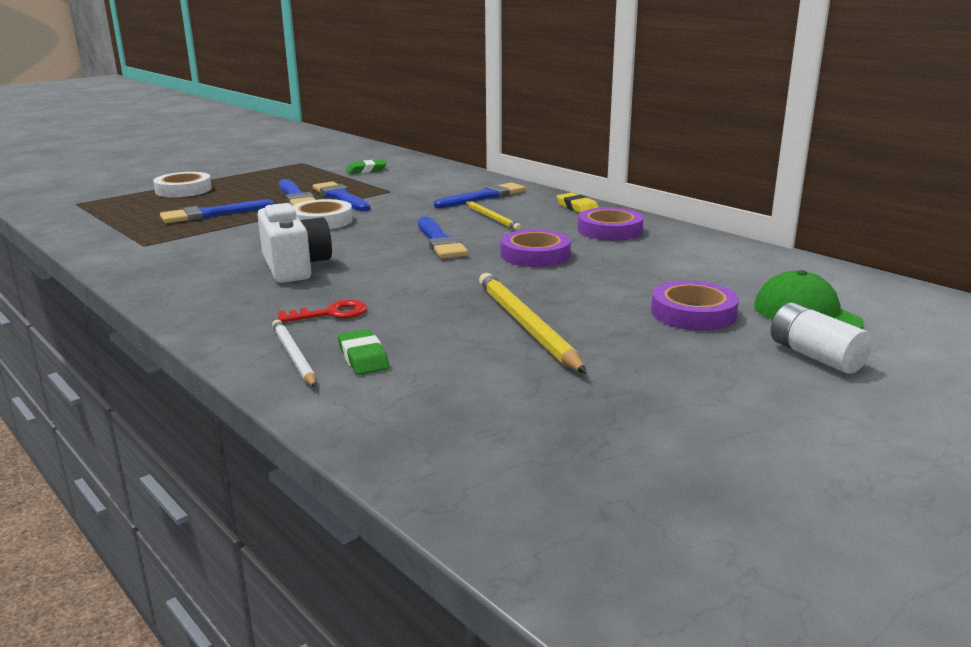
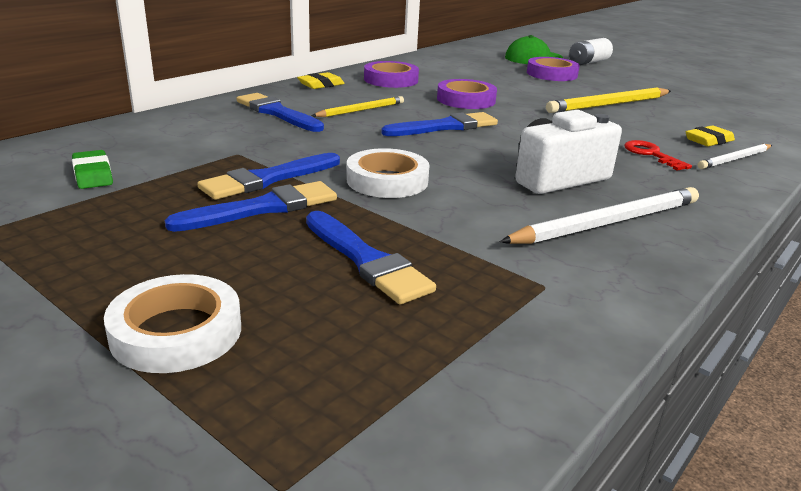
camera: 100 degrees left, 5 degrees up
(202, 270) = (607, 222): none -> white pencil
(363, 357) = (708, 140): green eraser -> yellow eraser

